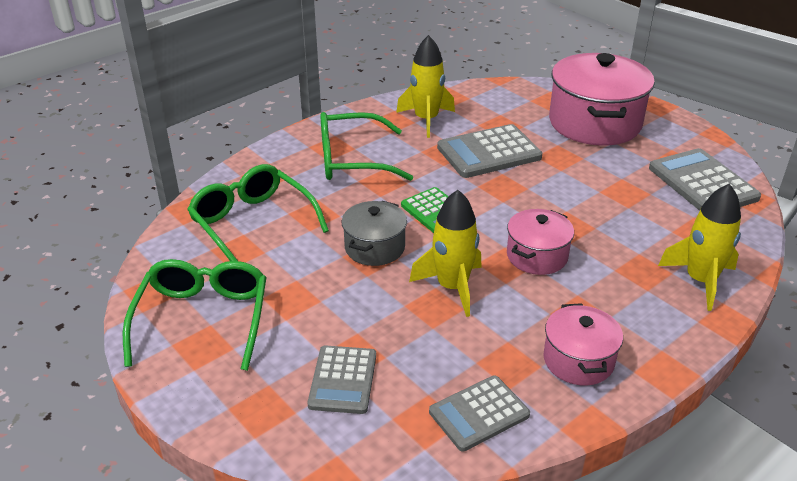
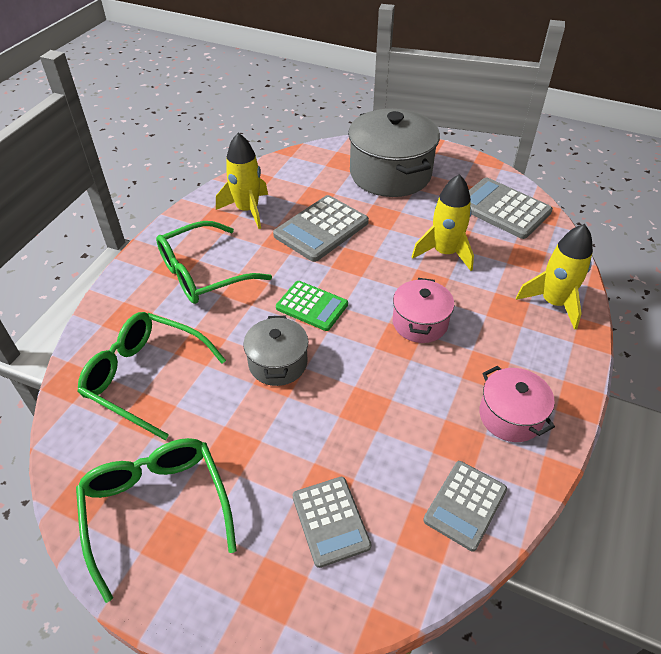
camera: 25 degrees left, 10 degrees up
(452, 287) = (369, 381): yellow rocket -> yellow rocket (444, 253)
(594, 123) = (390, 174): pink pot -> grey pot

